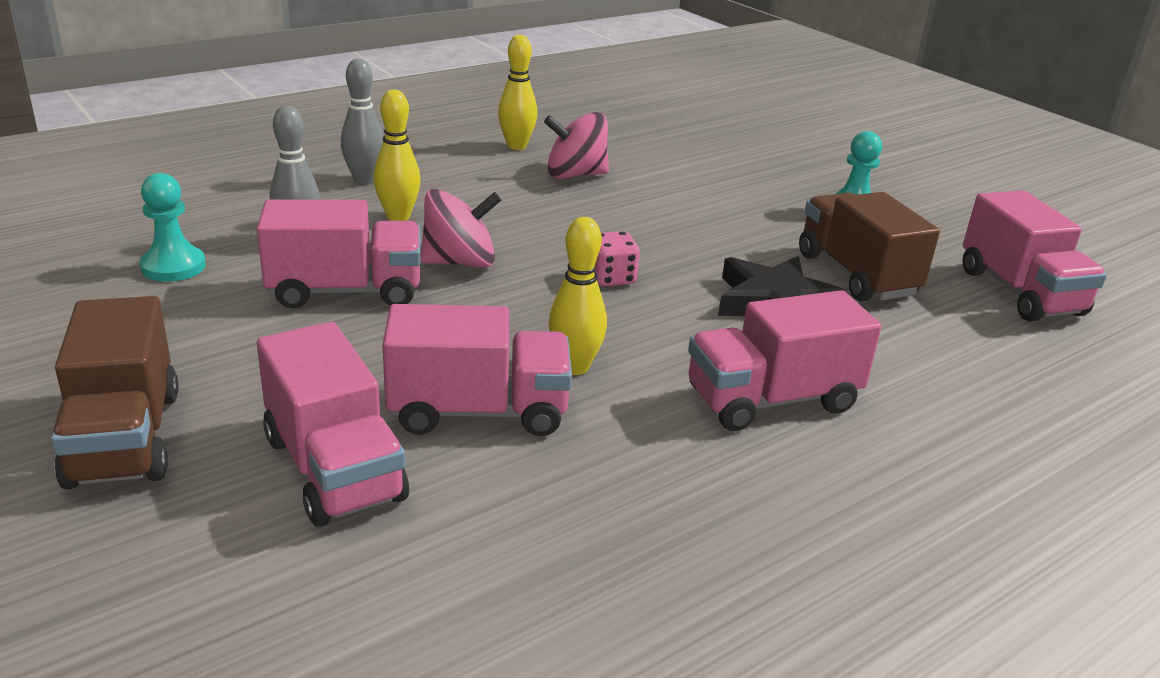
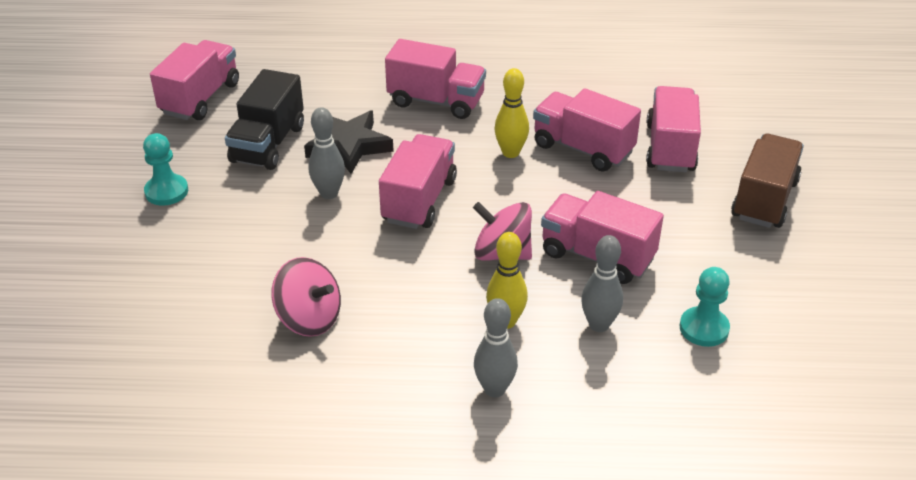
camera: 140 degrees left, 10 degrees up
(516, 146) = (307, 389): yellow bowling pin -> none
(611, 278) = (419, 200): pink dice -> pink truck
(711, 254) = (329, 193): none -> grey bowling pin
(856, 275) = (268, 144): brown truck -> black truck

